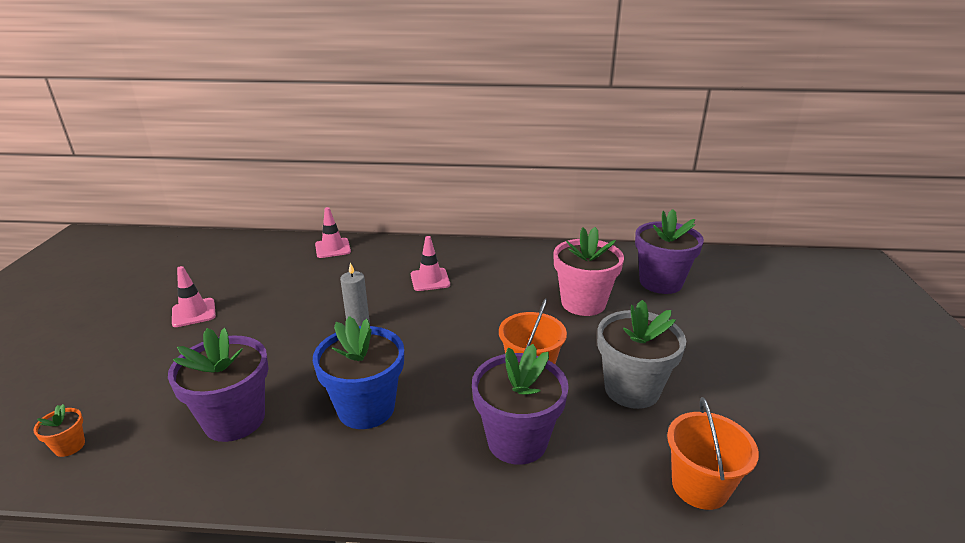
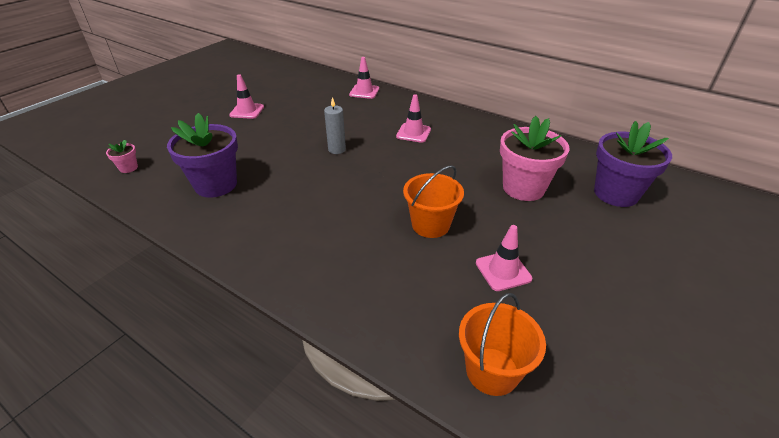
camera: 30 degrees right, 10 degrees up
(69, 446) = (128, 168): orange flower pot -> pink flower pot
(366, 408) = (294, 207): blue flower pot -> none
(517, 441) = (375, 271): purple flower pot -> none
(631, 389) = (503, 271): grey flower pot -> pink traffic cone

